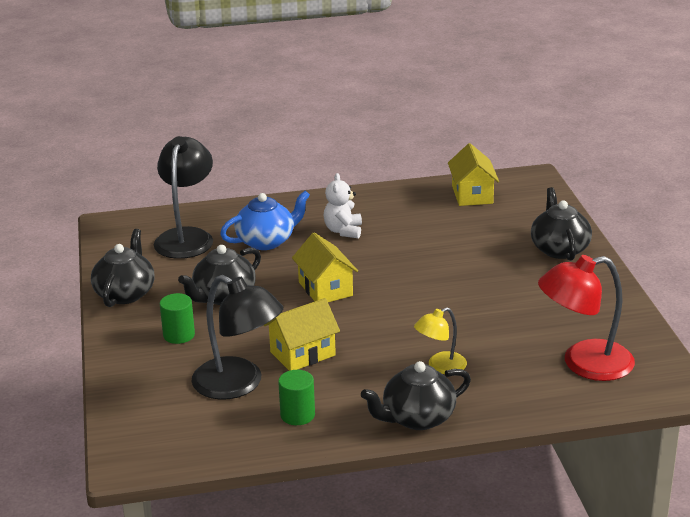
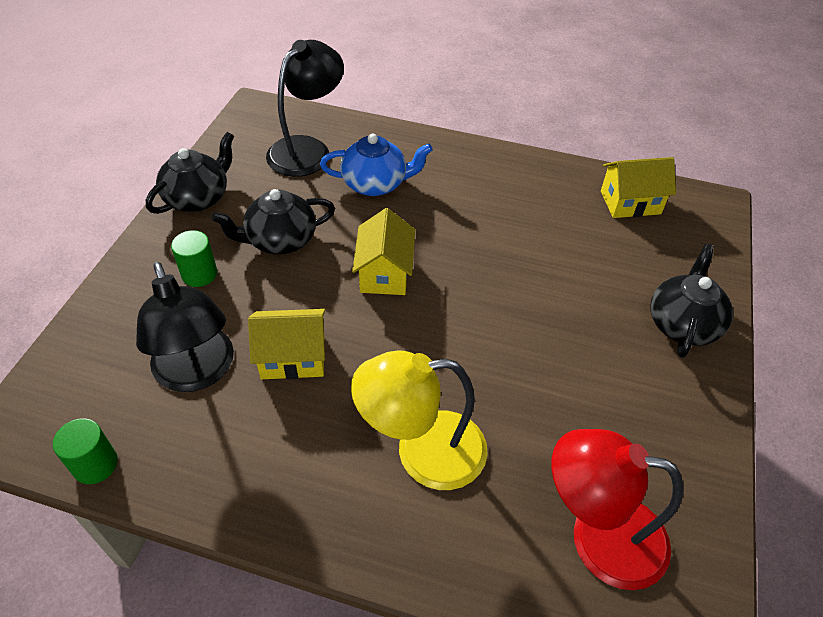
camera: 25 degrees right, 20 degrees up
(297, 415) = (217, 451): green cylinder -> green cylinder (95, 464)
(343, 231) = (460, 200): white teddy bear -> none
(417, 418) = (336, 527): black teapot -> none
(440, 366) = (422, 452): yellow lamp -> yellow lamp, size x1.80
(472, 195) = (630, 202): yellow house -> yellow house turned 60 degrees clockwise

